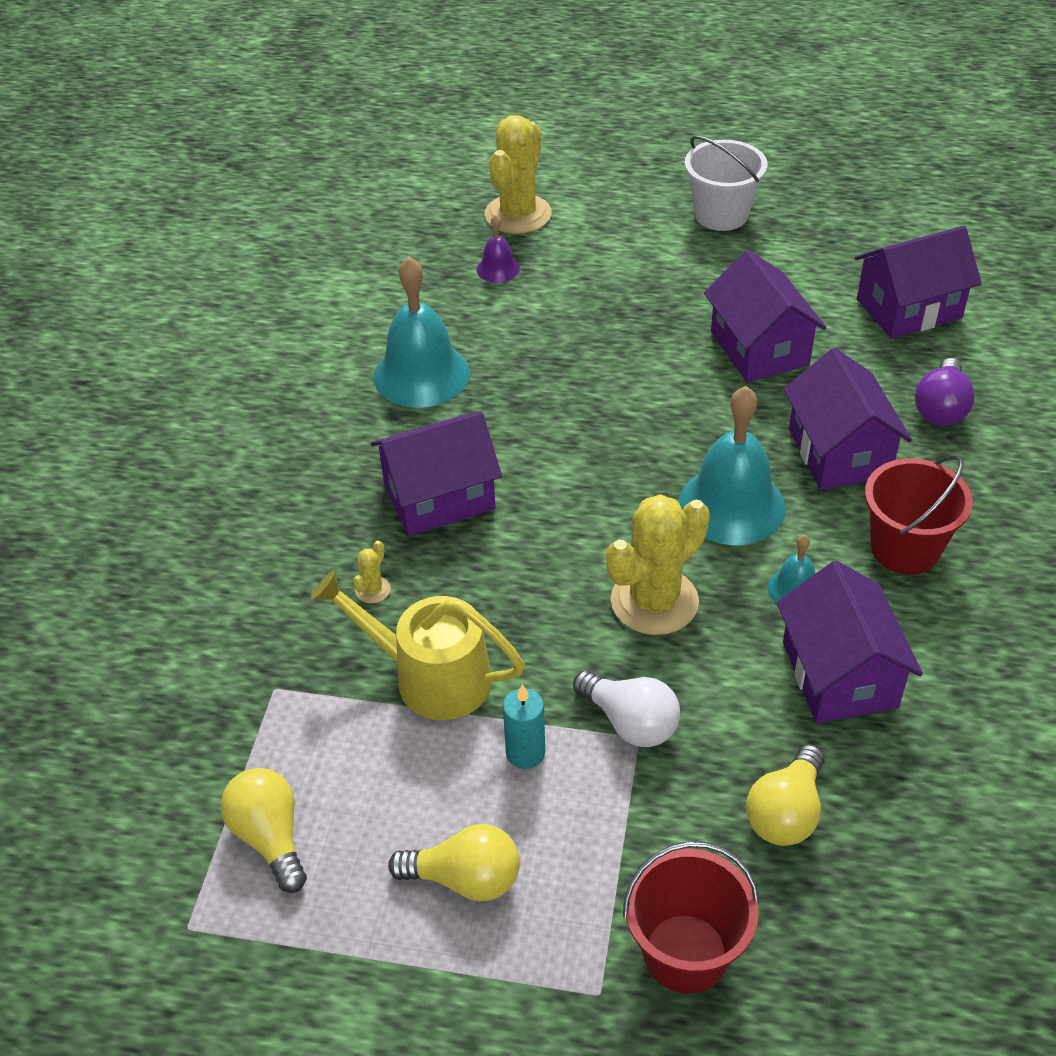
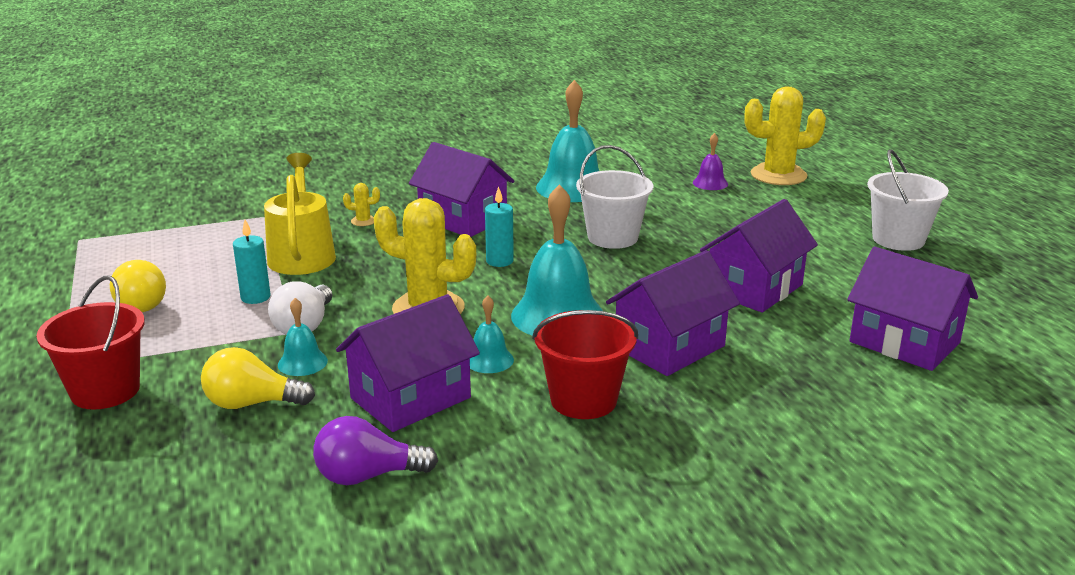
camera: 60 degrees right, 20 degrees down
(270, 837) = (150, 243): yellow light bulb -> none
(576, 504) = (499, 261): none -> turquoise candle
(579, 396) = (612, 237): none -> white bucket
(717, 746) = (302, 362): none -> turquoise bell
(941, 408) = (787, 384): purple light bulb -> purple light bulb (367, 476)

